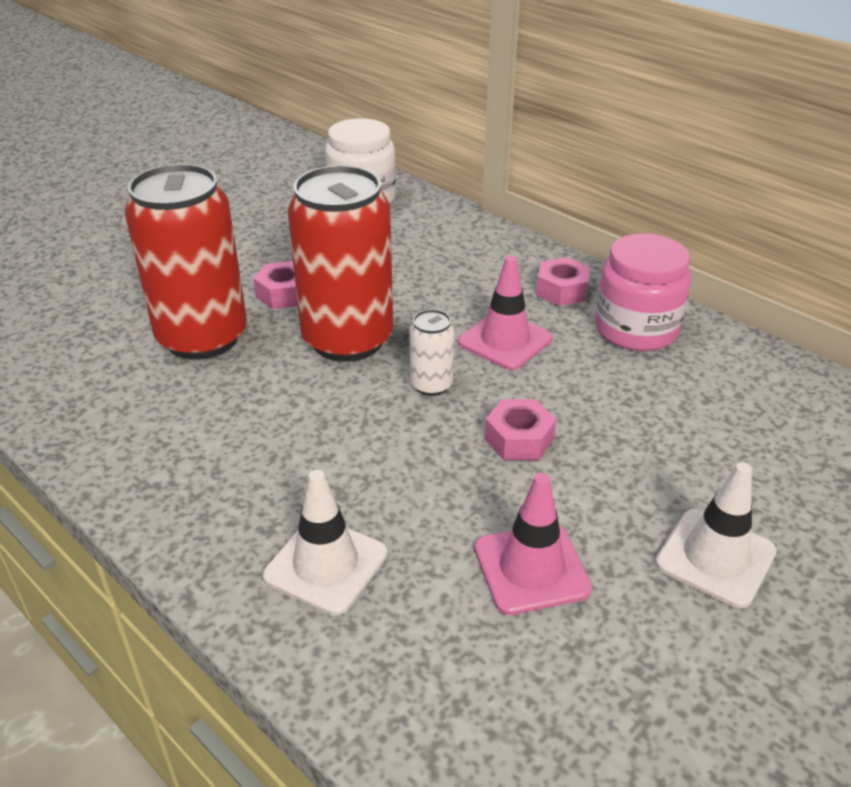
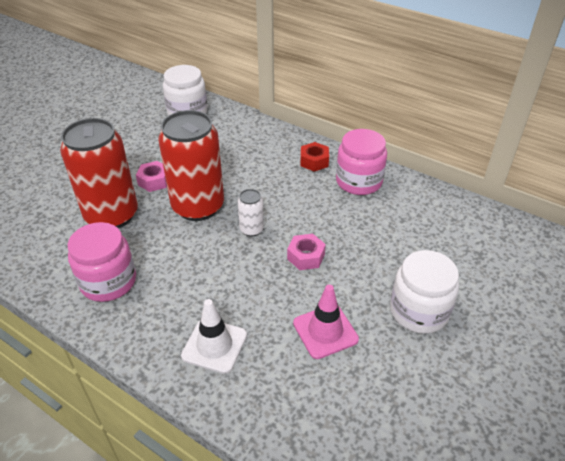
camera: 10 degrees left, 5 degrees up
(170, 438) = (108, 281): none -> pink jar
(505, 341) = (288, 197): pink traffic cone -> none
(562, 290) = (314, 161): pink nut -> red nut
(715, 557) = (418, 311): white traffic cone -> white jar

